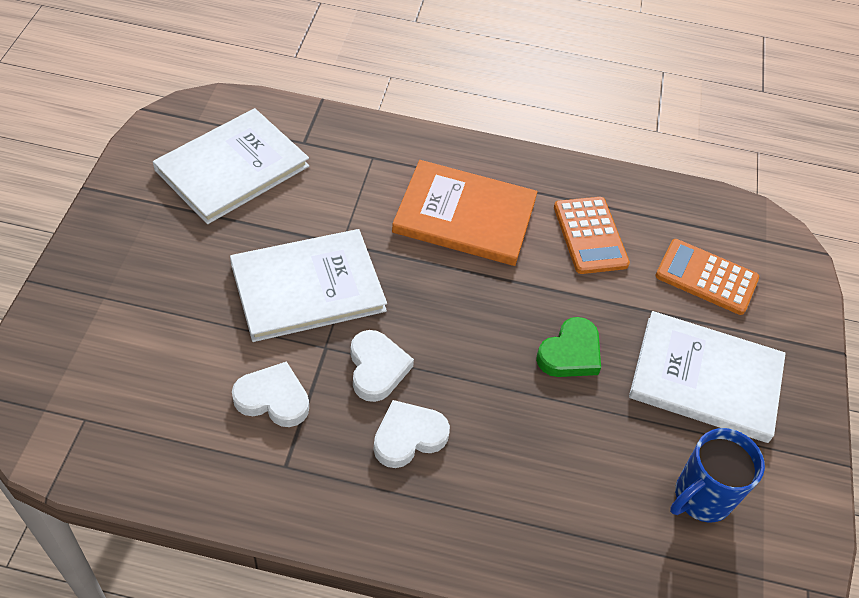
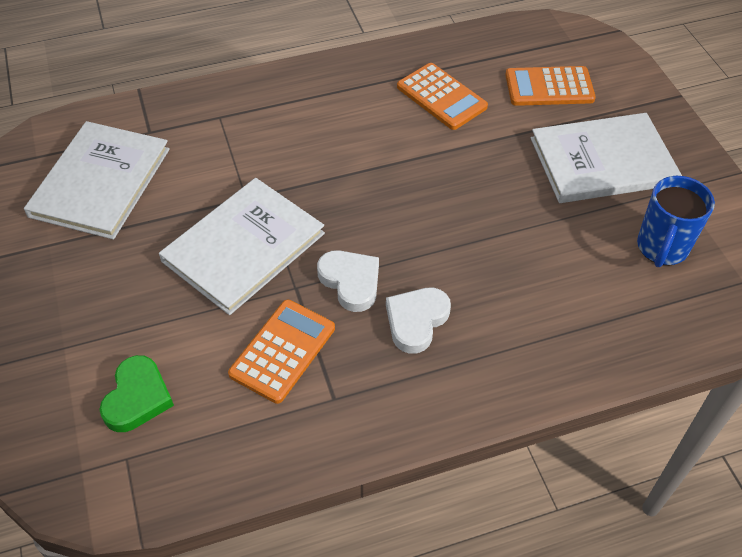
camera: 25 degrees left, 0 degrees up
(273, 398) = (282, 351): white heart -> orange calculator
(464, 216) = (332, 128): orange book -> none
(570, 353) = (492, 192): green heart -> green heart (137, 397)

